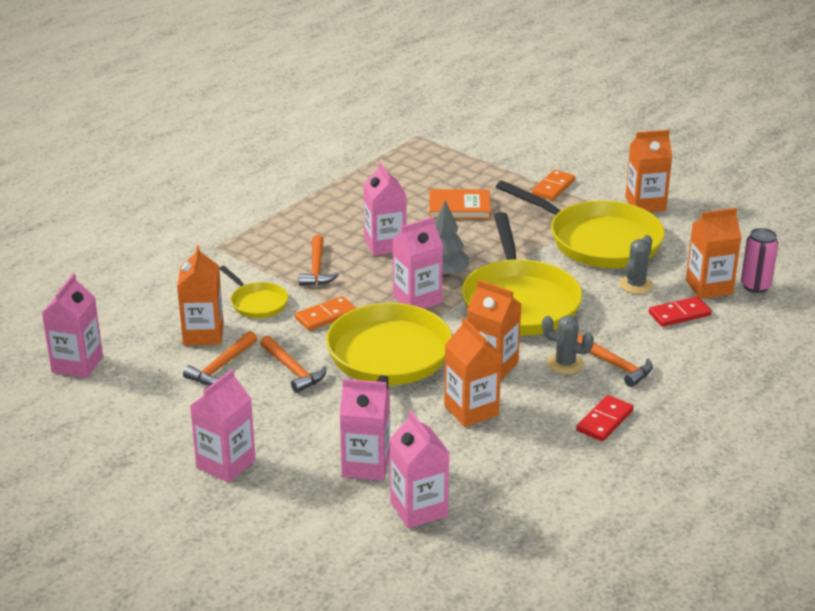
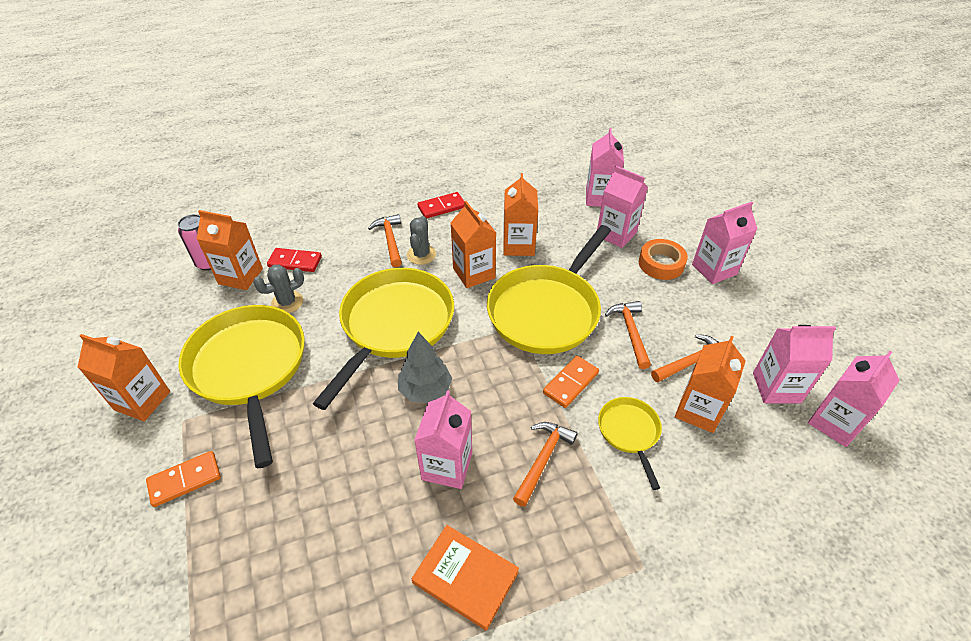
camera: 150 degrees left, 15 degrees up
(292, 448) = (661, 264): none -> orange tape
(326, 316) = (570, 383): orange domino -> orange domino turned 45 degrees counterclockwise
(417, 299) = (475, 367): pink carton -> pink carton (776, 387)
(459, 208) = (316, 495): orange book -> orange book (465, 577)
(565, 364) = (421, 255): grey cactus -> grey cactus turned 45 degrees clockwise

